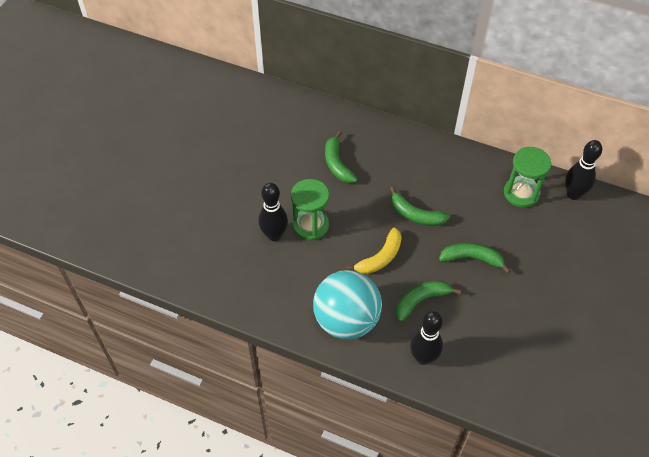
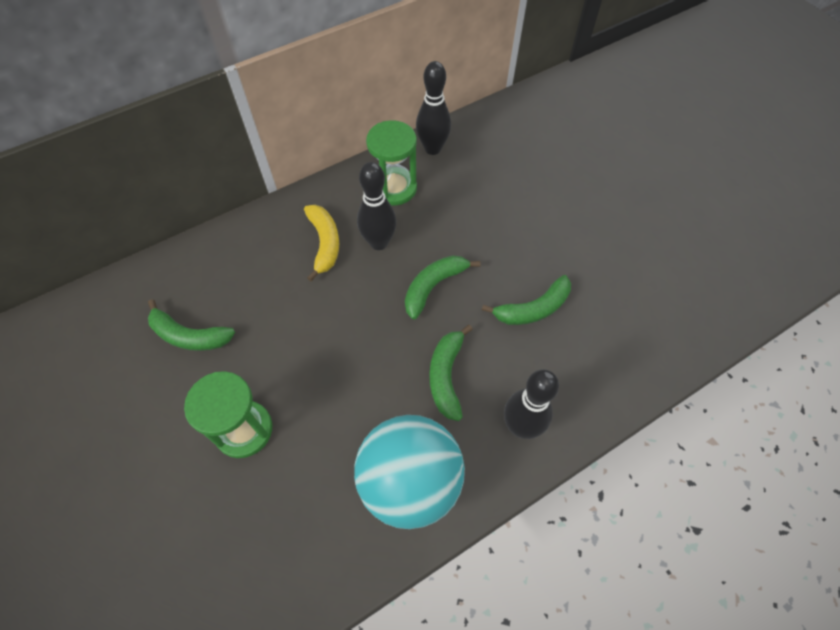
camera: 55 degrees left, 5 degrees up
(274, 235) = (217, 488): black bowling pin -> black bowling pin (379, 242)
(380, 258) = (357, 380): yellow banana -> yellow banana (324, 243)
(415, 215) = (334, 302): green banana -> green banana (533, 309)

